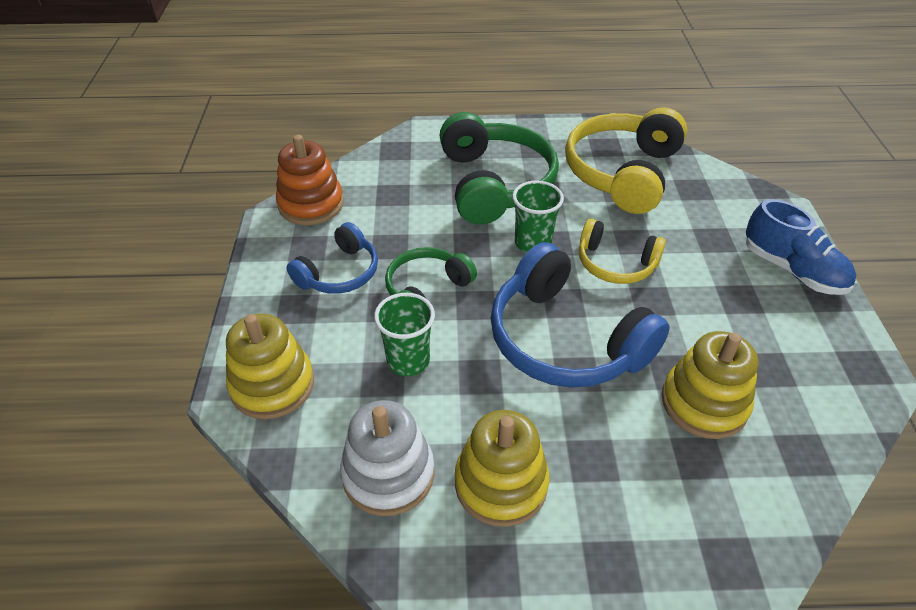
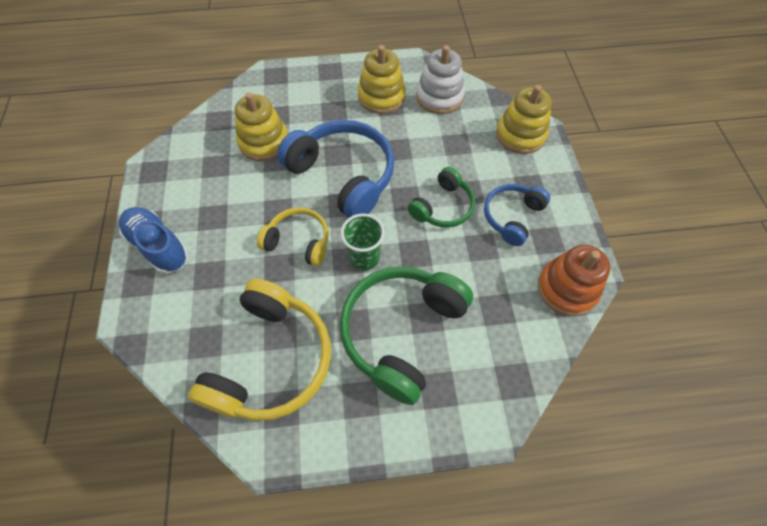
camera: 175 degrees right, 15 degrees up
(408, 361) = (443, 155): green cup -> none
(495, 183) = (401, 332): green headphones -> green headphones turned 45 degrees clockwise

